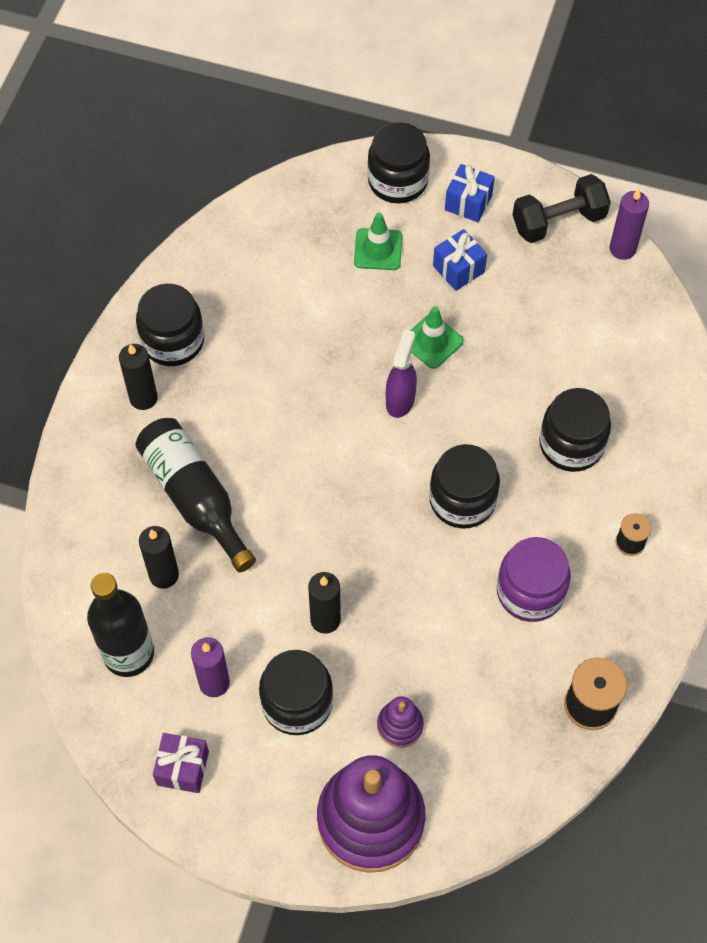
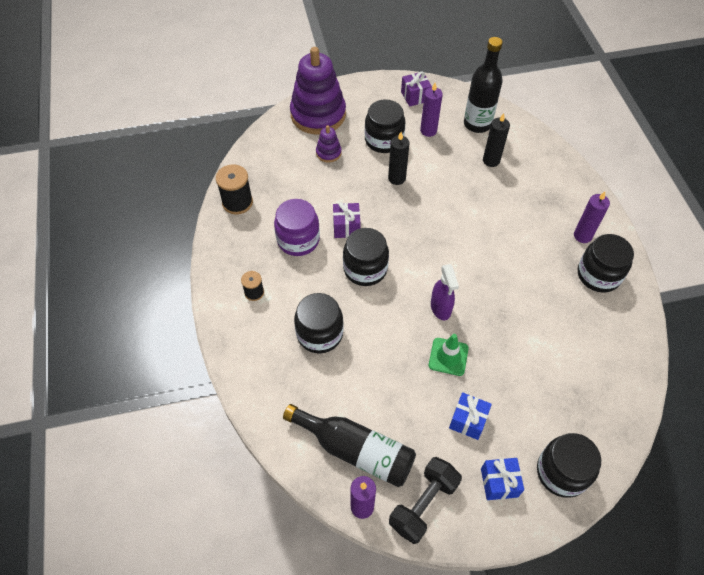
camera: 150 degrees right, 5 degrees down
(143, 398) = (582, 236): black candle -> purple candle
(194, 497) = (508, 201): black bottle -> black bottle (356, 450)
(378, 249) = (531, 405): green traffic cone -> none
(450, 576) = (346, 227): none -> purple gift

